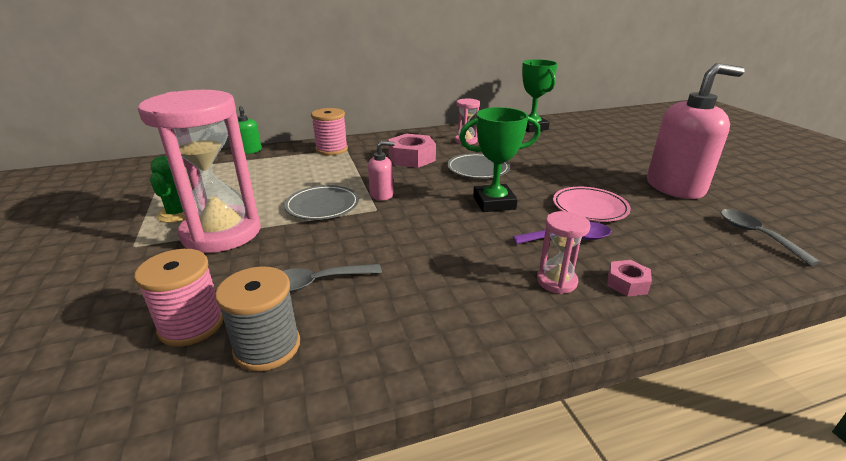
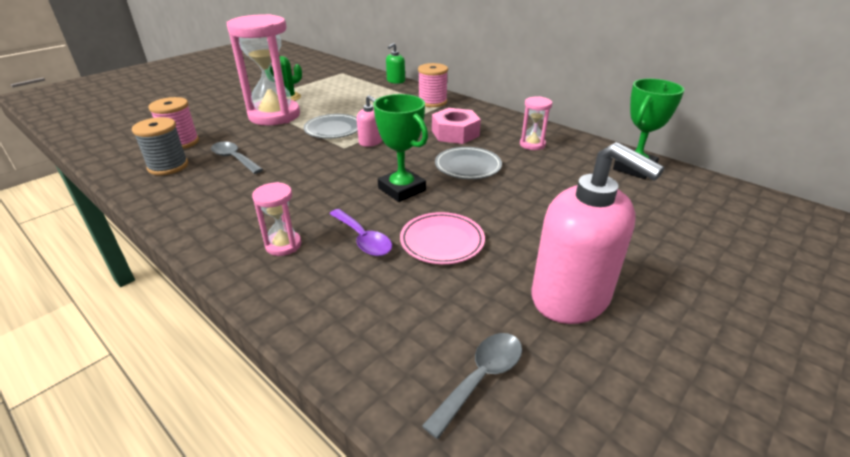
camera: 60 degrees right, 5 degrees up
(627, 283) = (300, 282): pink nut -> none

